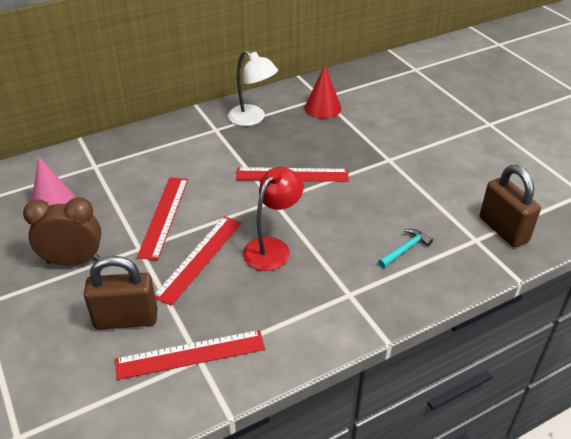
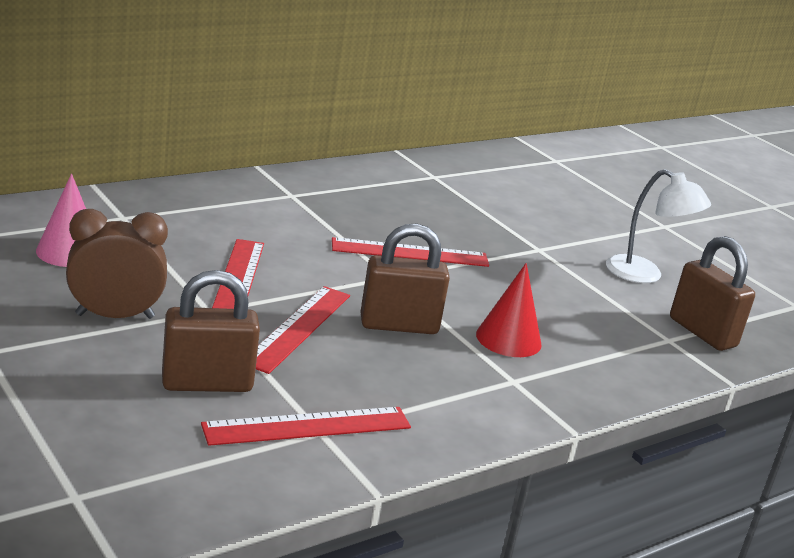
camera: 10 degrees left, 15 degrees down
(252, 119) = (342, 189): white lamp -> white lamp (645, 275)
(272, 247) = (399, 325): red lamp -> brown padlock
(322, 108) = (438, 187): red cone -> red cone (508, 339)
(405, 249) = (579, 341): turquoise hammer -> none

